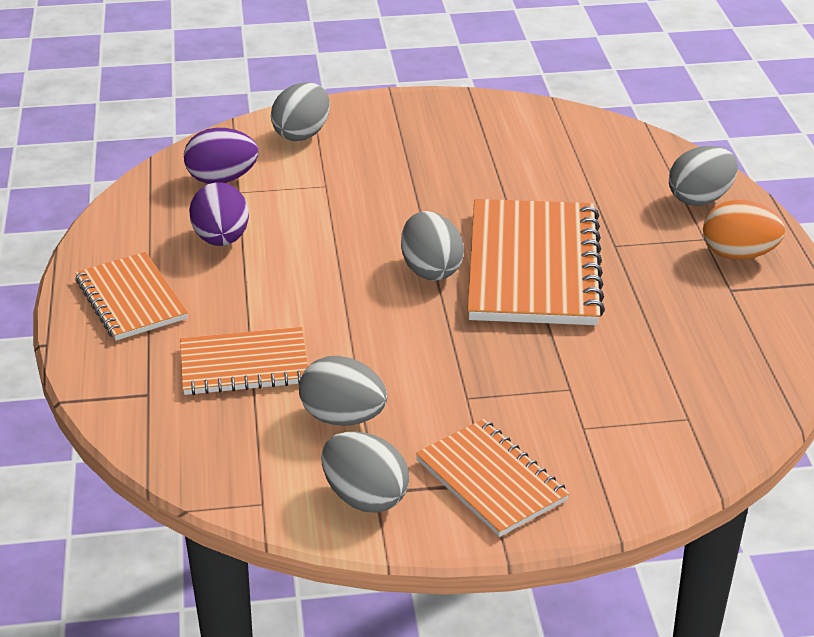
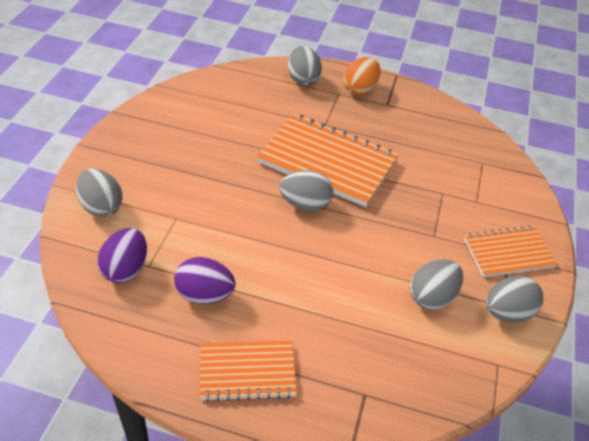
camera: 70 degrees left, 10 degrees up
(244, 365) = (358, 329): orange notebook -> none

